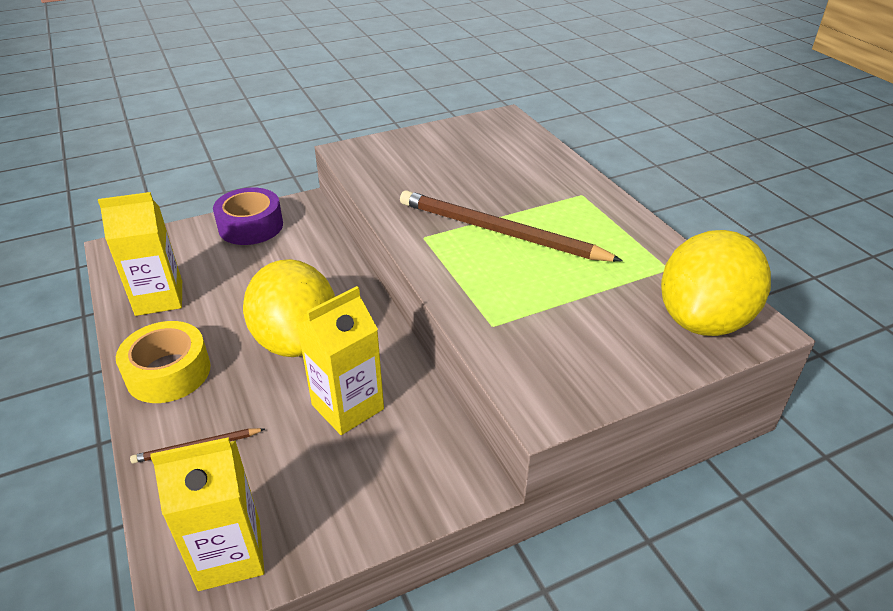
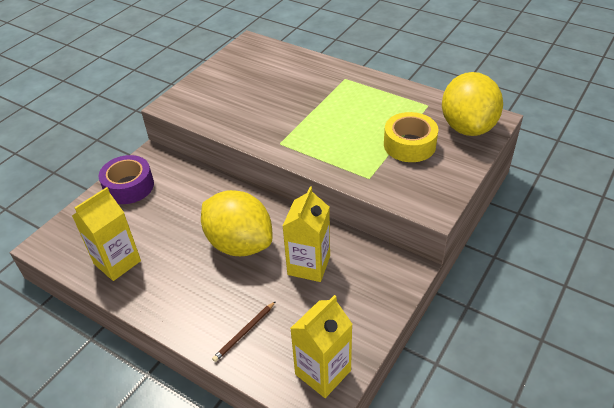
camera: 30 degrees left, 5 degrees up
(168, 372) = (178, 302): yellow tape -> yellow tape (409, 145)
(499, 232) = (320, 121): brown pencil -> none

